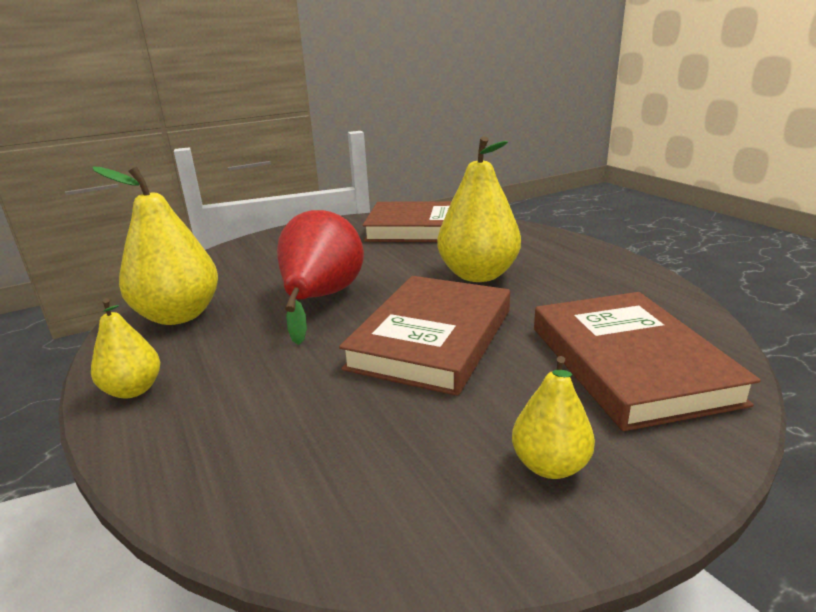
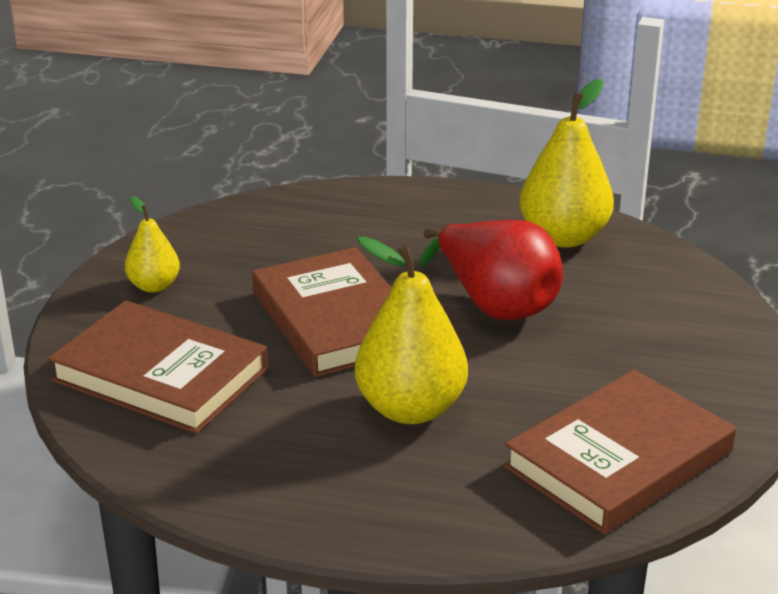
camera: 130 degrees right, 5 degrees up
(133, 390) = (454, 200): yellow pear -> none

